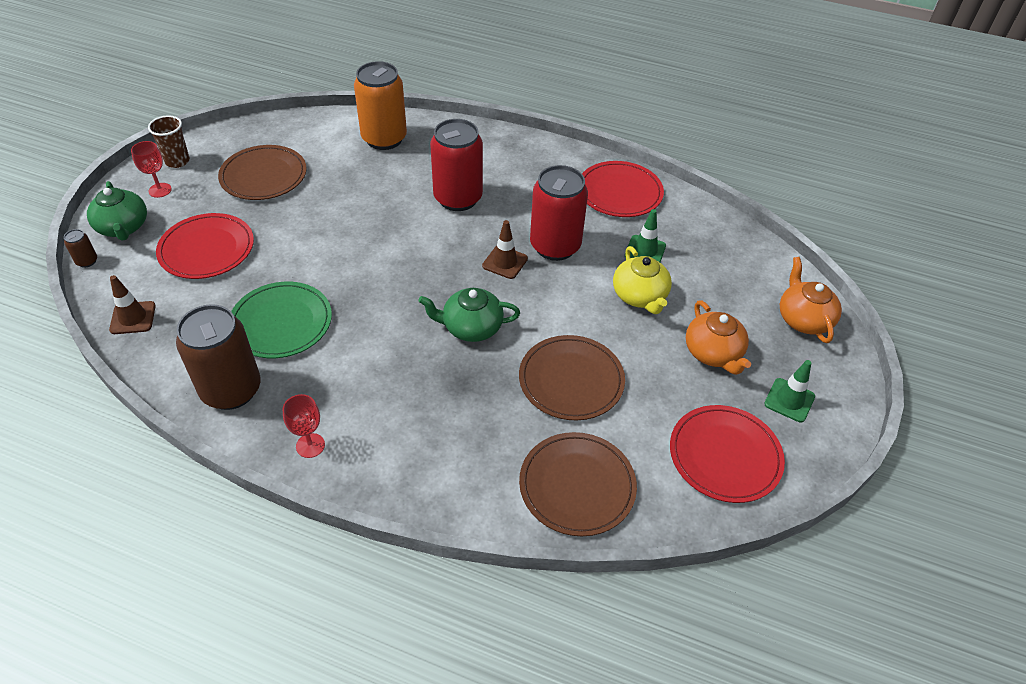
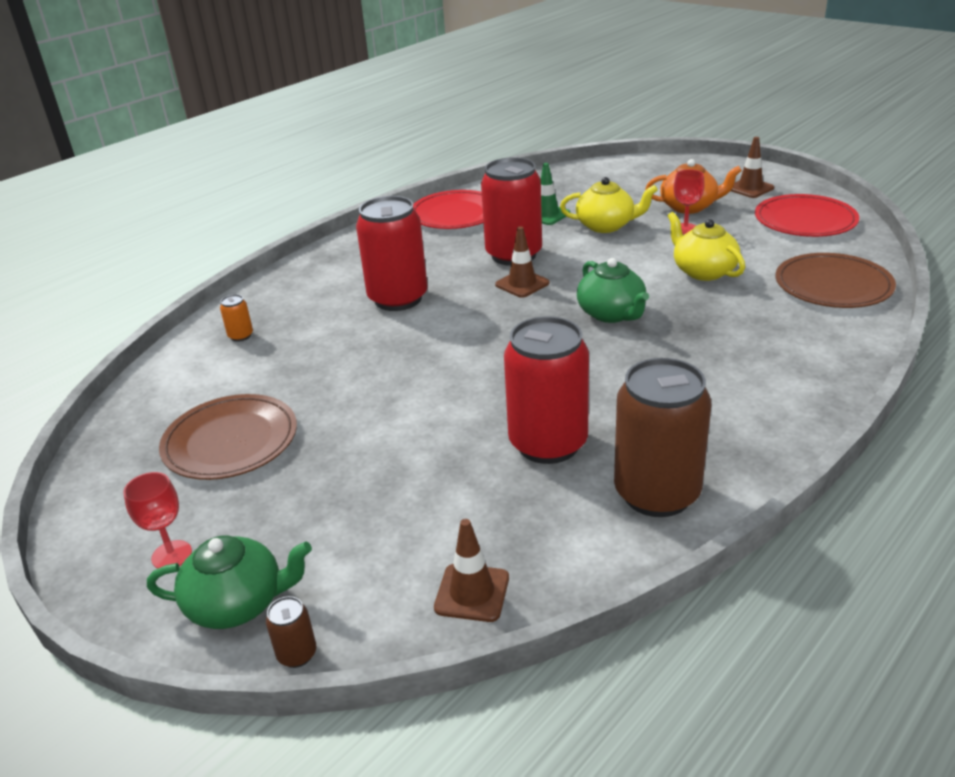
camera: 65 degrees left, 15 degrees down
(177, 161) = (111, 531): brown cup -> none
(207, 249) = (358, 506): red plate -> none
(281, 323) = (548, 444): green plate -> red can
(310, 445) = (763, 434): red goblet -> red goblet (685, 229)
(384, 139) = (241, 336): orange can -> orange can, size x0.40
(471, 327) = (611, 314): green teapot -> green teapot turned 45 degrees counterclockwise
(571, 380) = (703, 271): brown plate -> yellow teapot
(789, 400) = (750, 188): green traffic cone -> brown traffic cone
(803, 319) = (663, 169): orange teapot -> none

